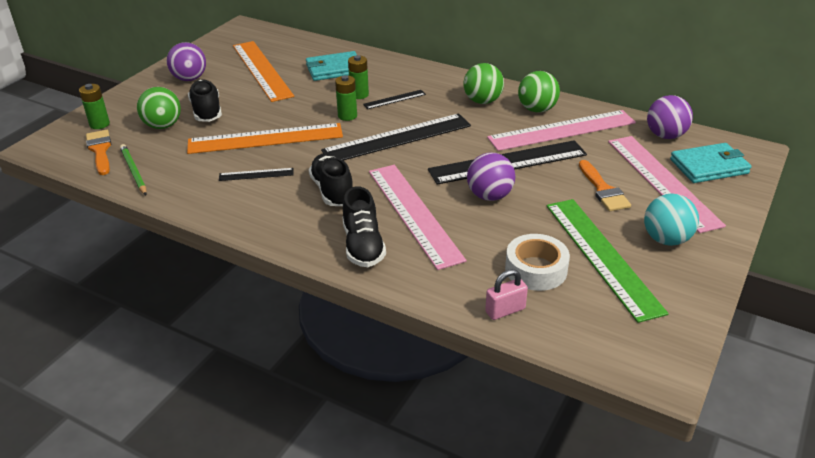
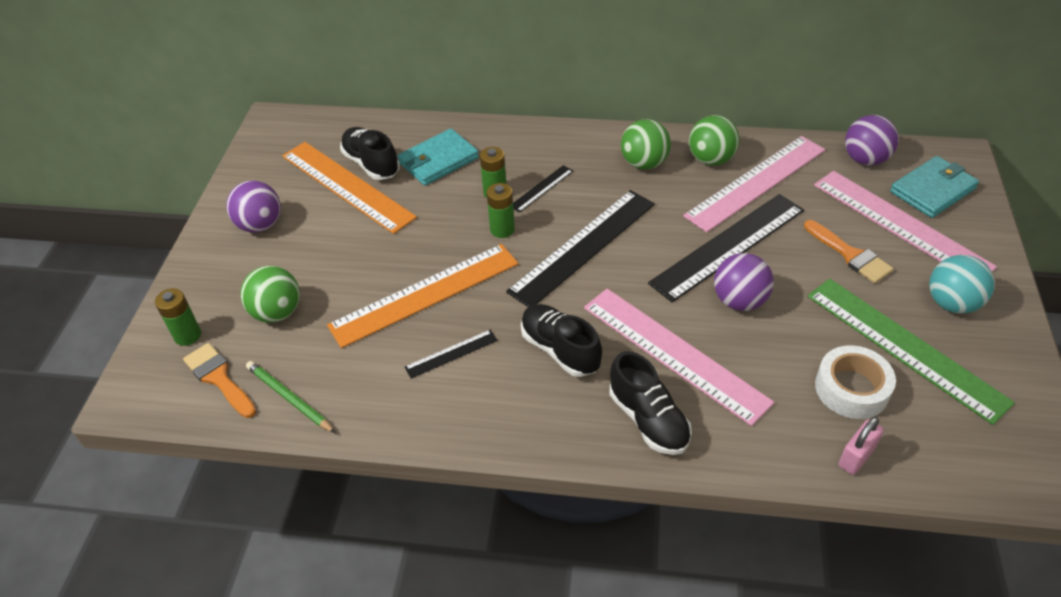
camera: 20 degrees left, 10 degrees up
(207, 111) = (320, 272): black shoe -> black shoe (371, 164)

